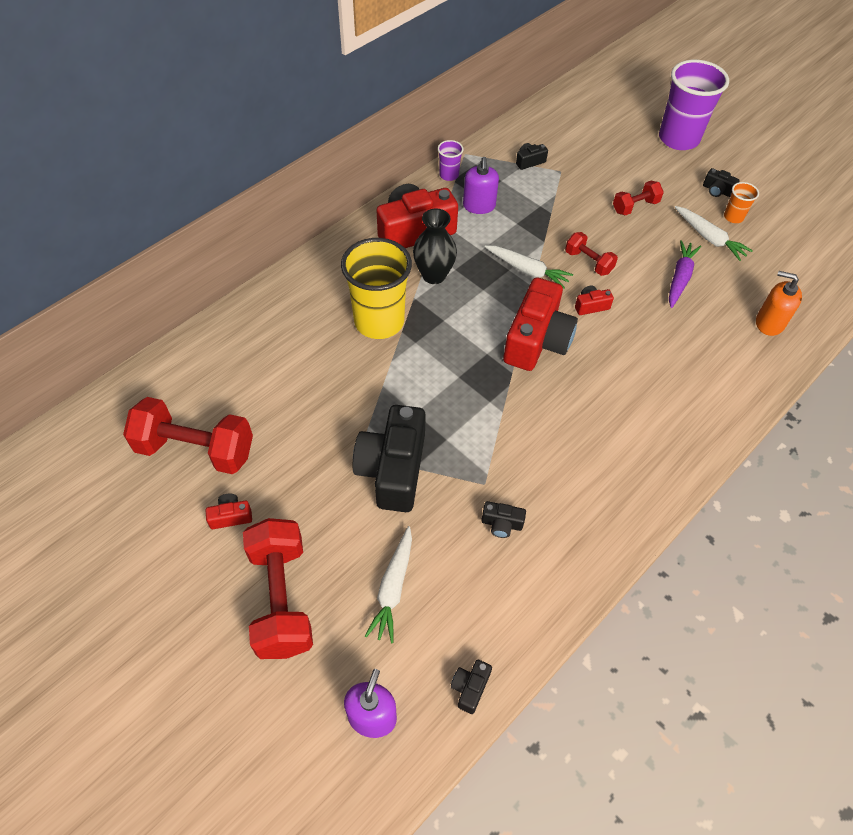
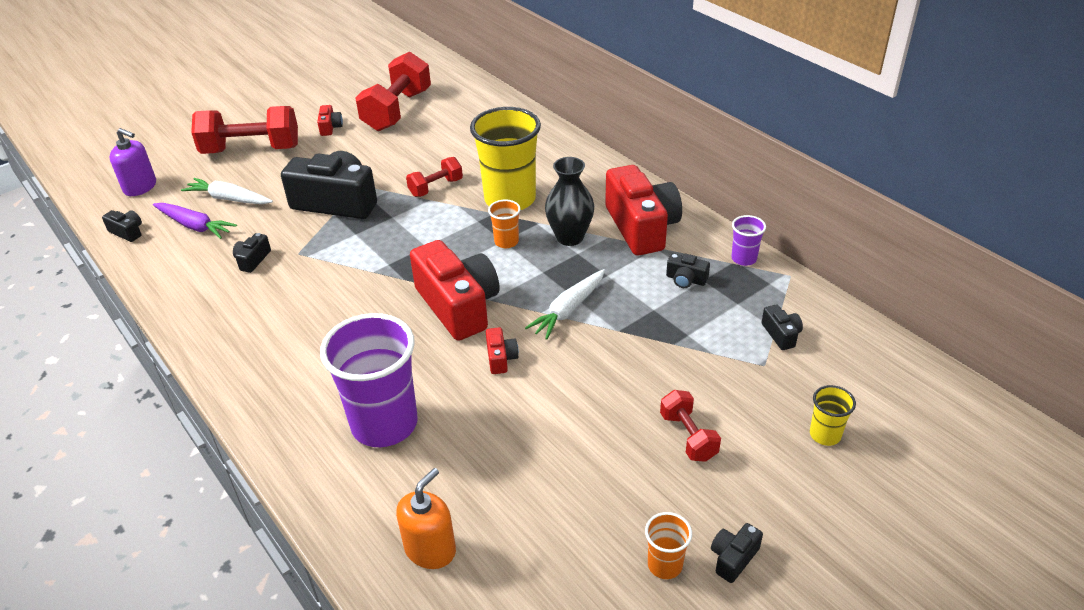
camera: 100 degrees right, 15 degrees down
(445, 317) = (506, 242): none -> orange cup
(479, 206) = (686, 279): purple soap dispenser -> black camera
(537, 340) = (458, 306): red camera -> red camera turned 150 degrees counterclockwise
(588, 262) = (577, 367): red dumbbell -> red dumbbell (436, 187)
(614, 150) = (825, 435): none -> yellow cup
(678, 139) = (873, 533): purple cup -> purple cup (384, 424)
(679, 278) = (535, 459): purple carrot -> purple carrot (194, 226)
(709, 238) = (616, 516): white carrot -> none

